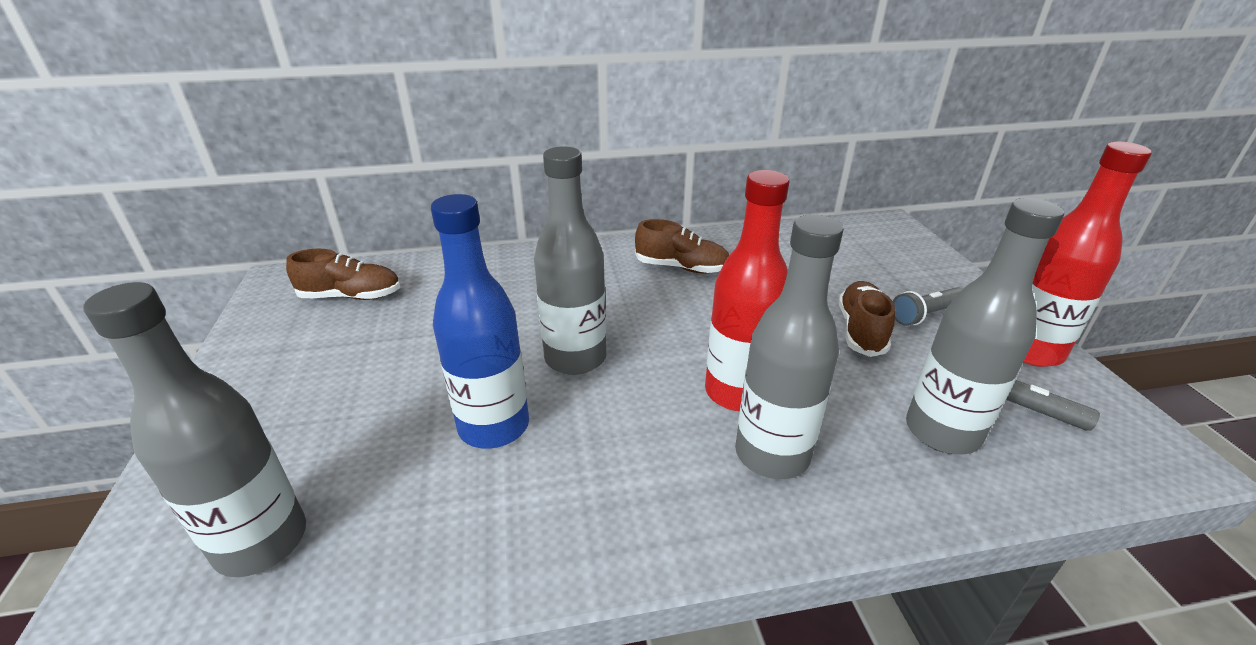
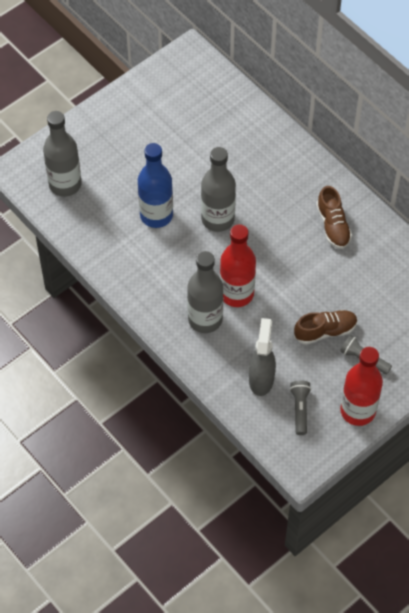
camera: 60 degrees right, 25 degrees up
(351, 296) = (199, 95): brown shoe -> none
(942, 432) = (261, 379): grey bottle -> grey spray bottle

